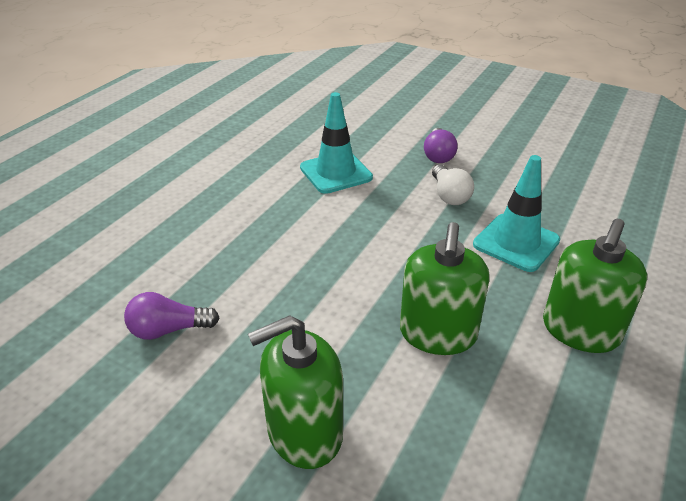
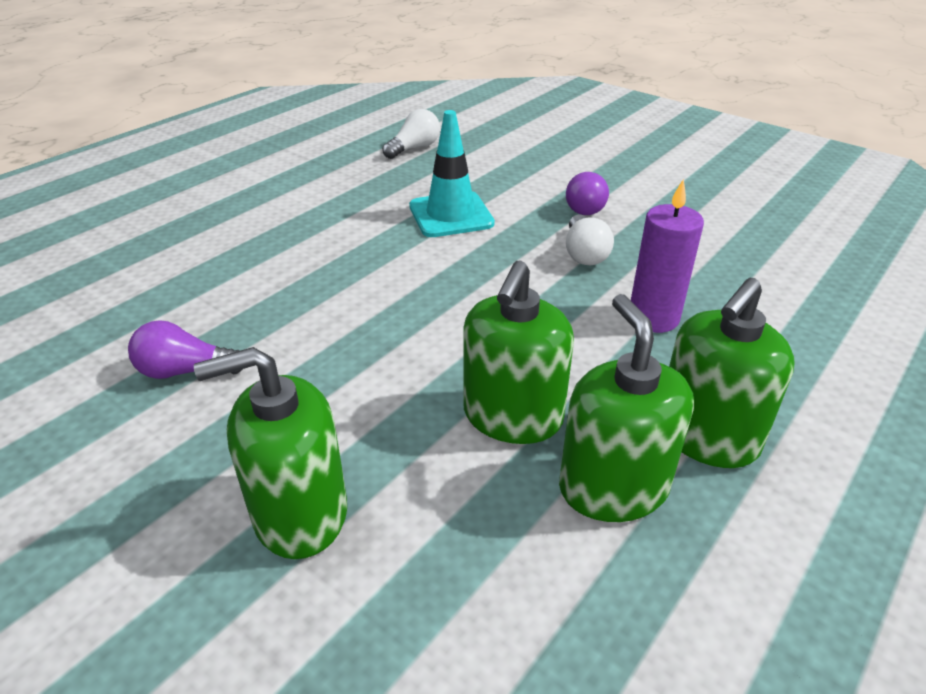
camera: 10 degrees right, 0 degrees up
(286, 116) = (414, 148): none -> white light bulb
(516, 242) = (653, 318): turquoise traffic cone -> purple candle
(527, 378) = (613, 487): none -> green soap dispenser

